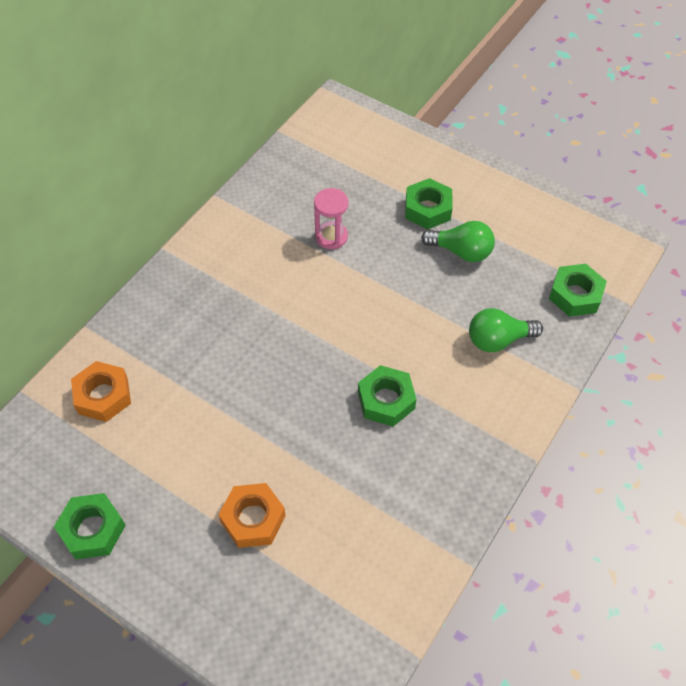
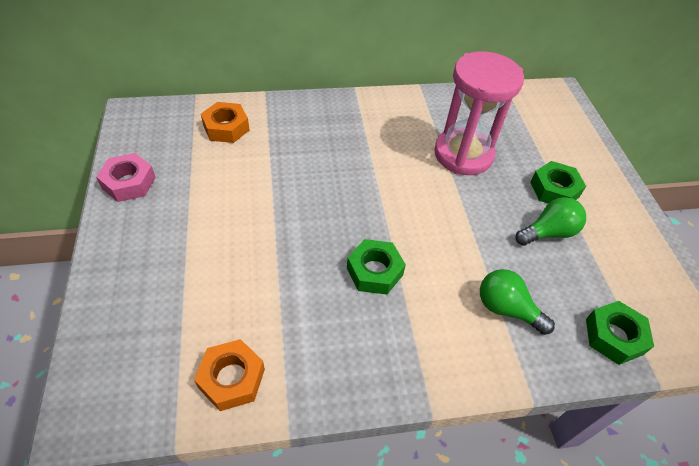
camera: 45 degrees right, 5 degrees down
(92, 529) = (129, 182): green nut -> pink nut
(253, 519) = (206, 258): orange nut -> orange nut (232, 378)
(331, 237) = (463, 154): pink hourglass -> pink hourglass, size x2.05
(461, 251) = (548, 232): green light bulb -> green light bulb turned 90 degrees counterclockwise

